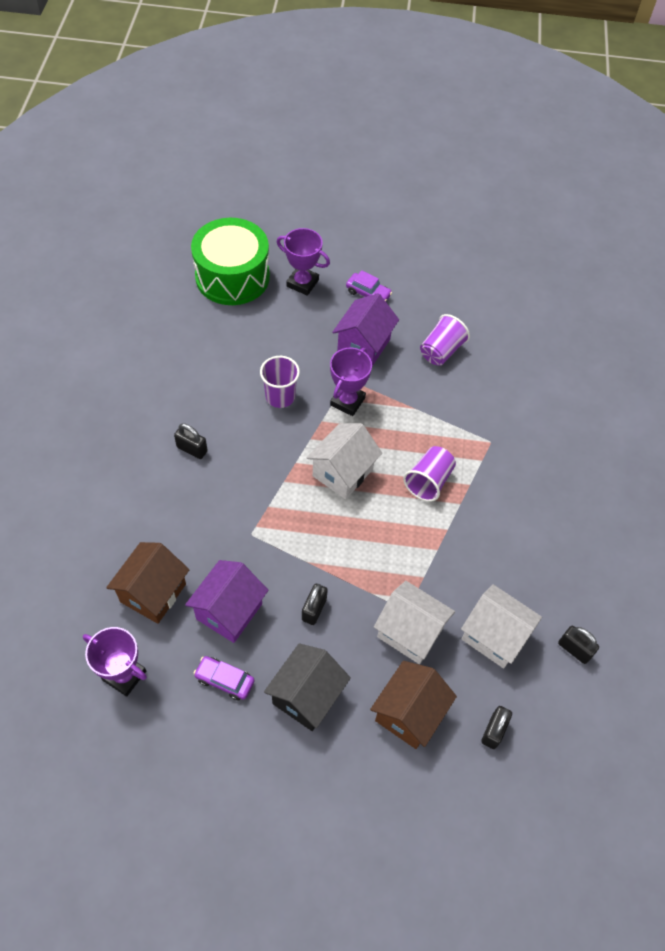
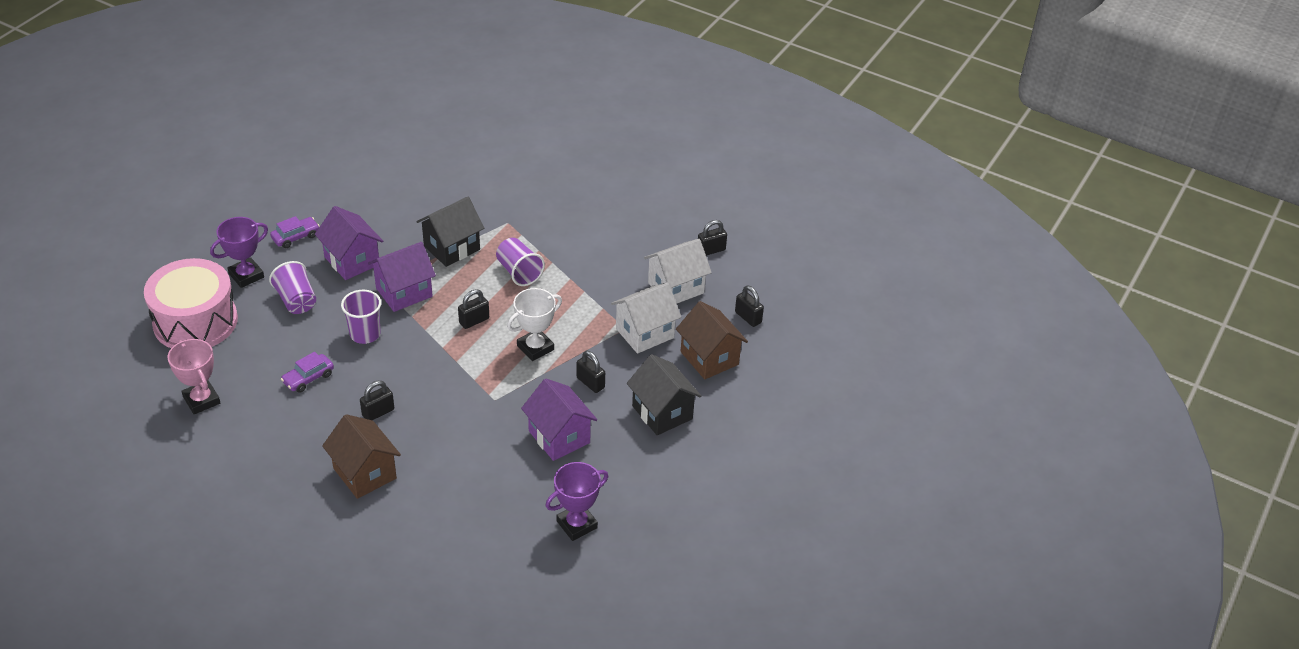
camera: 65 degrees left, 15 degrees down
(149, 322) = (201, 400): none -> pink trophy
(153, 593) = (509, 483): brown house -> brown house (364, 473)
(224, 680) = (619, 459): purple car -> purple car (308, 378)
(232, 276) = (195, 321): green drum -> pink drum
(335, 539) = (535, 348): none -> white trophy
(342, 472) = (474, 321): white house -> black padlock
(347, 401) = (404, 292): purple trophy -> purple house
(427, 412) = (452, 248): none -> black house
(441, 351) = (396, 216): purple cup -> purple cup (296, 300)

